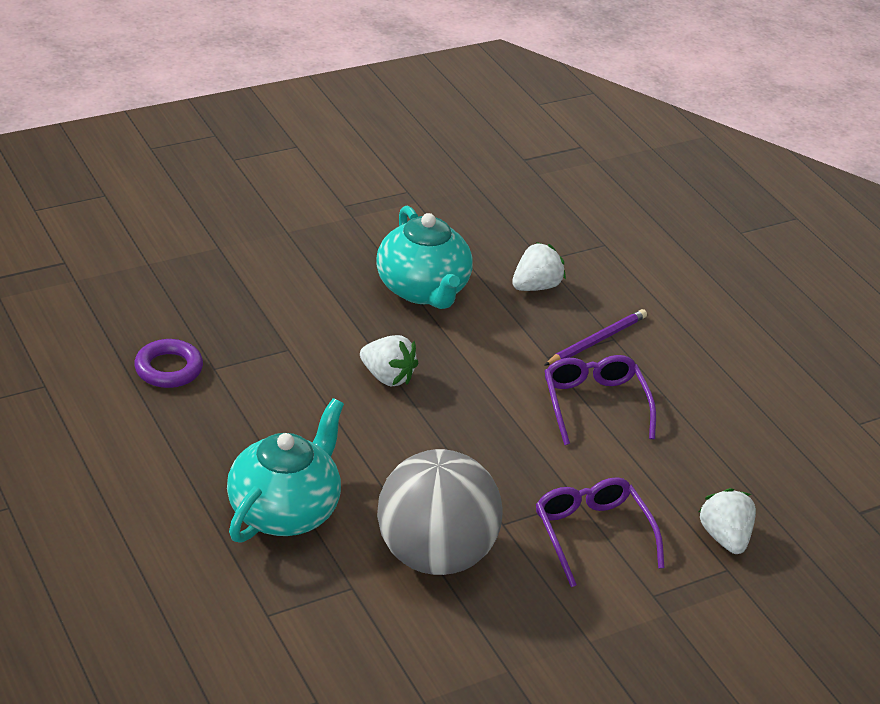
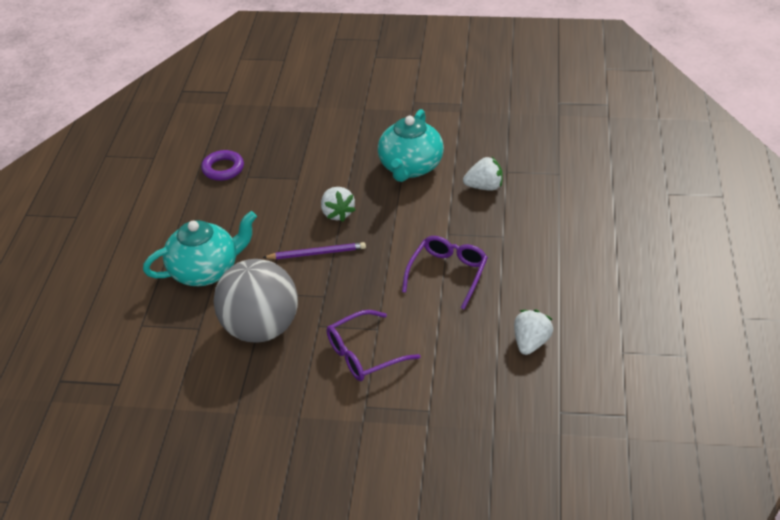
camera: 40 degrees right, 5 degrees up
(592, 535) = (365, 354): purple glasses -> purple glasses turned 135 degrees counterclockwise
(597, 340) = (490, 234): purple pencil -> purple pencil (317, 253)
(724, 537) = (447, 390): white strawberry -> white strawberry (531, 343)

